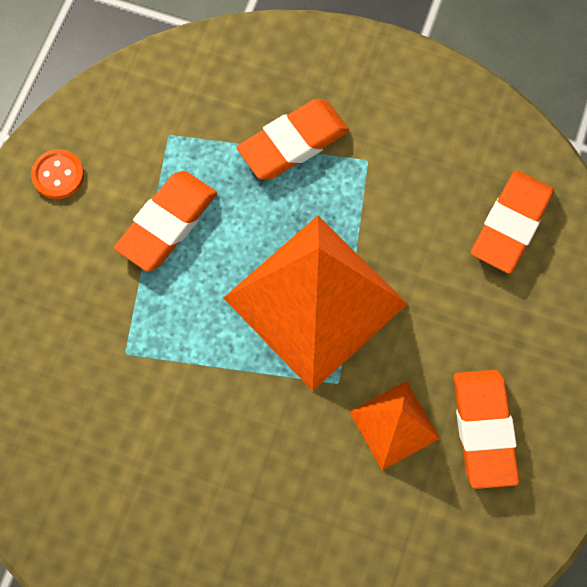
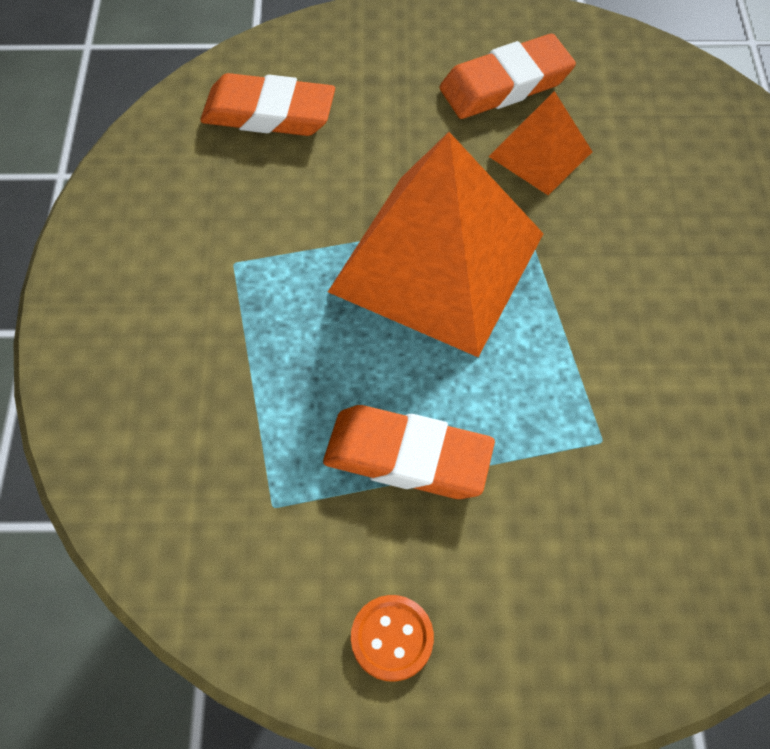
camera: 110 degrees left, 10 degrees down
(293, 143) = (236, 348): orange eraser -> none

